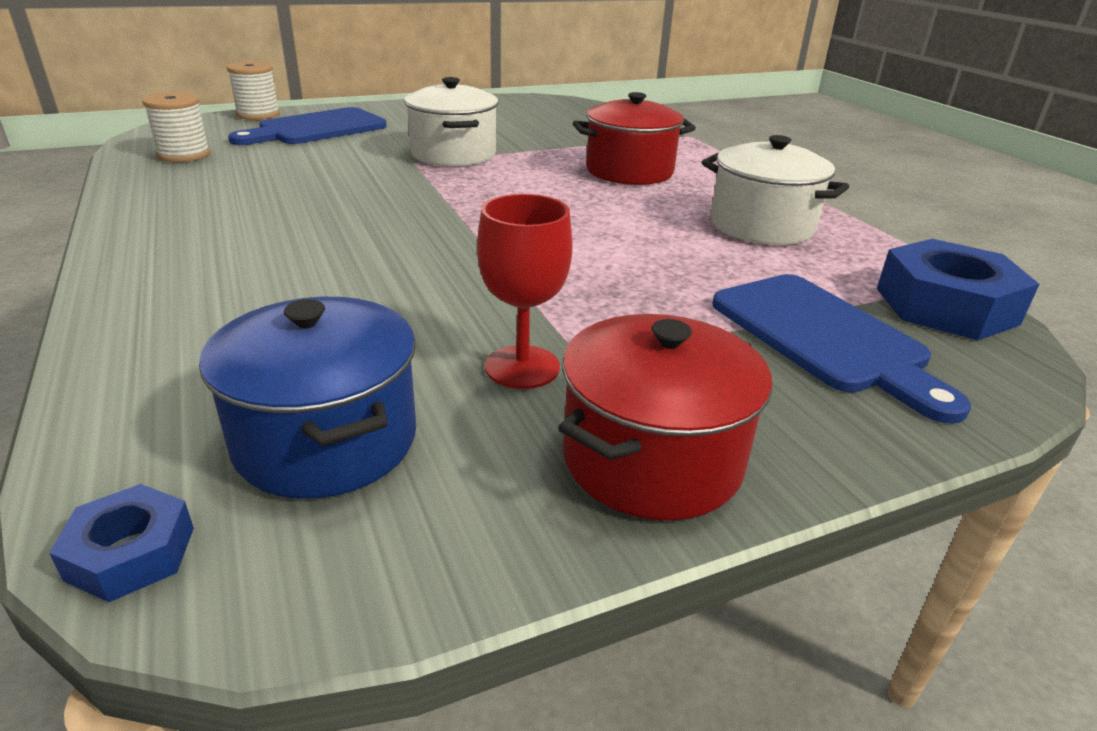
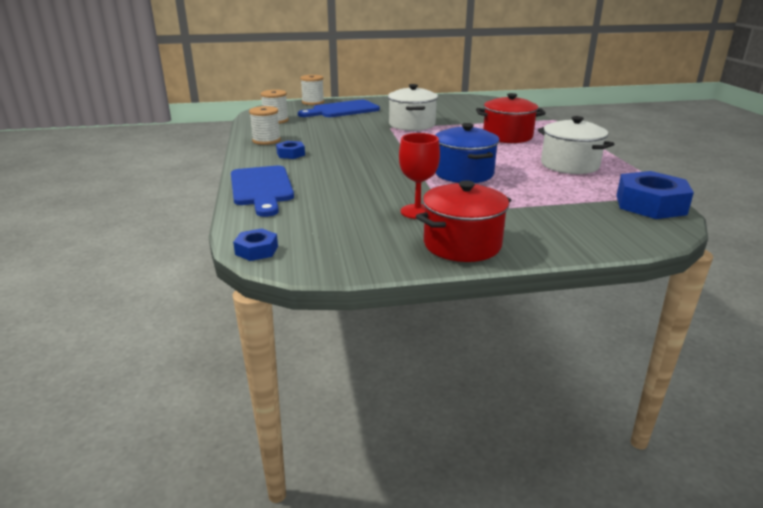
camera: 15 degrees right, 5 degrees down
(163, 201) = (266, 140): none -> white spool
(218, 232) = (290, 154): none -> blue nut
(326, 440) = (329, 227): blue pot -> blue pot (464, 174)
(824, 337) = (572, 212): blue cutting board -> blue cutting board (261, 188)

